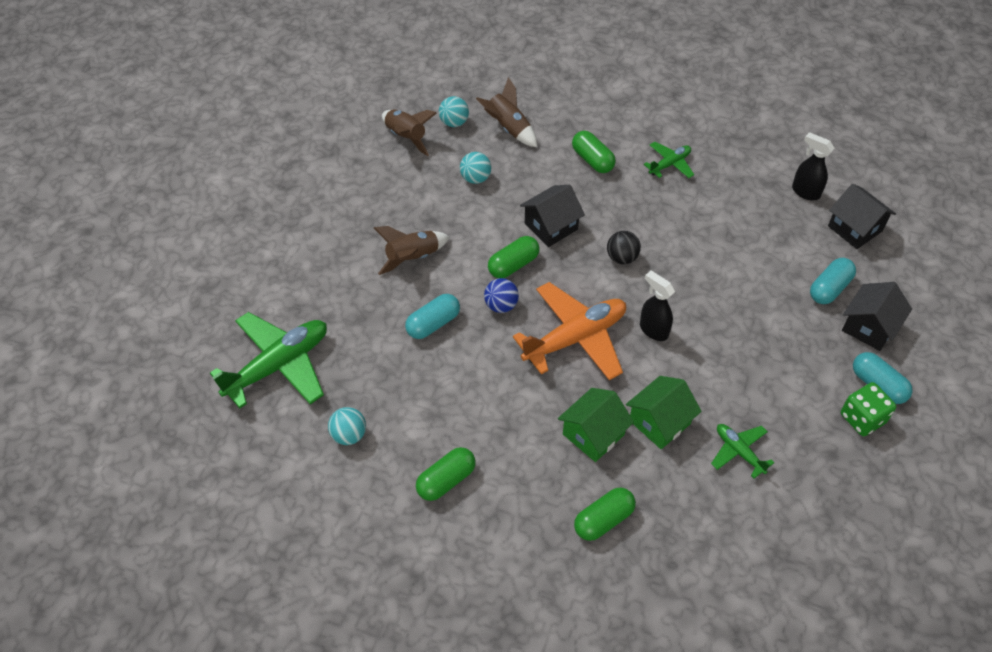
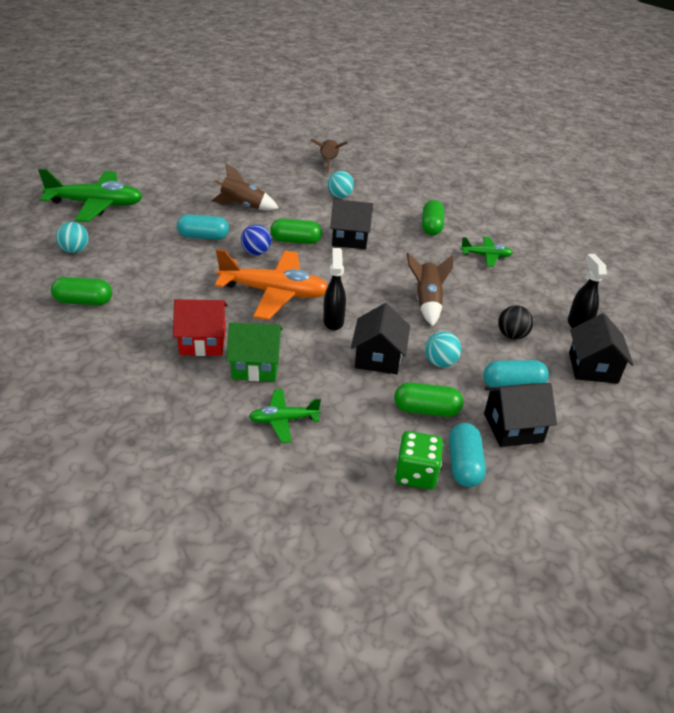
camera: 40 degrees right, 15 degrees down
(454, 122) = (368, 170): turquoise ball -> turquoise ball (440, 363)
(509, 128) = (399, 188): brown rocket -> brown rocket (427, 302)
(593, 434) = (203, 342): green house -> red house
(603, 520) = (132, 385): green capsule -> green capsule (426, 410)
(622, 258) = (373, 277): black ball -> black ball (512, 335)
(725, 339) = (378, 358): none -> black house
(739, 451) = (283, 420): green plane -> green plane turned 105 degrees counterclockwise

